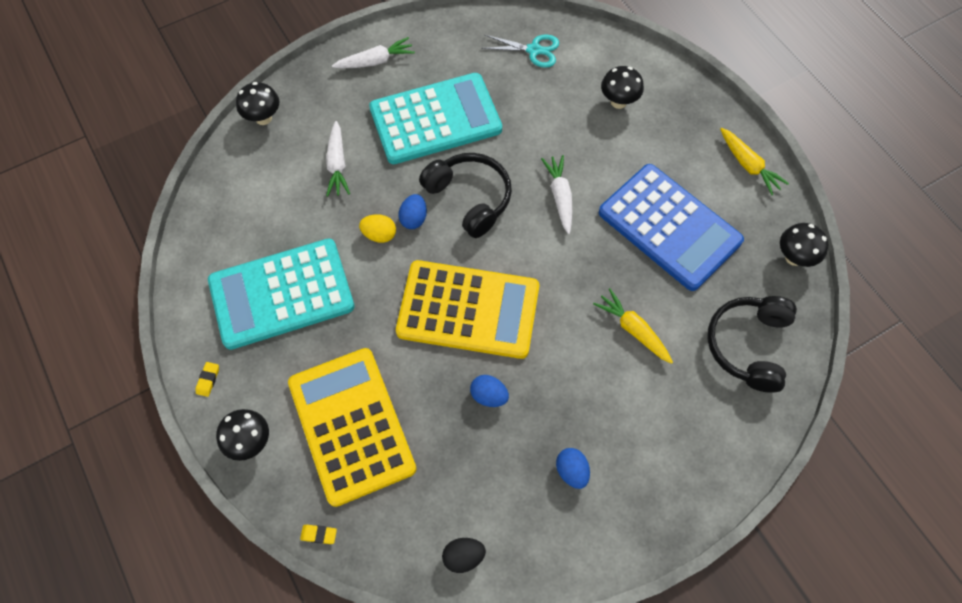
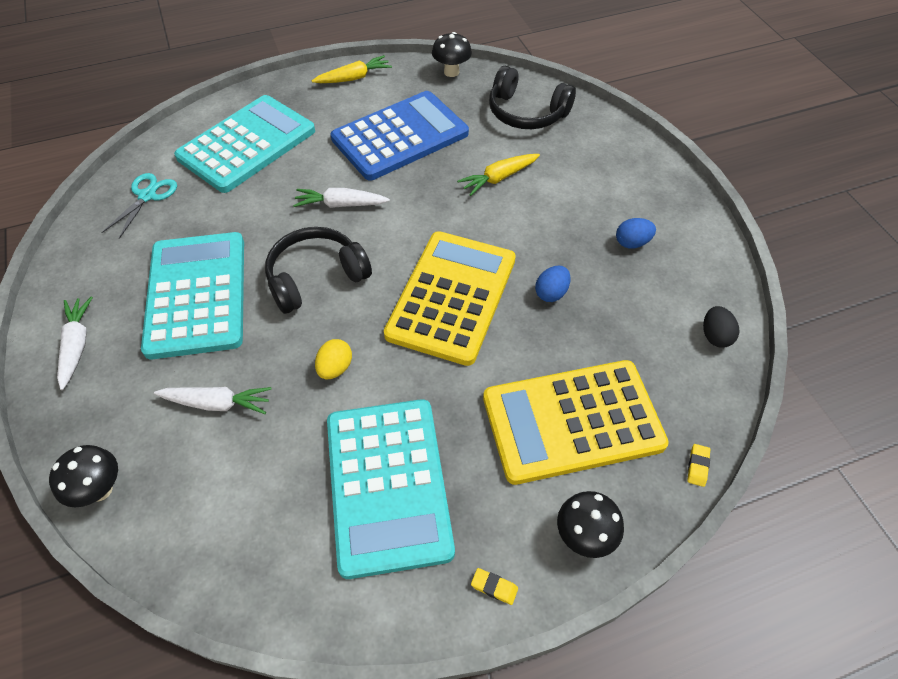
camera: 80 degrees left, 10 degrees down
(414, 218) = (324, 332): blue egg -> none
(618, 102) = (247, 144): black mushroom -> turquoise calculator

